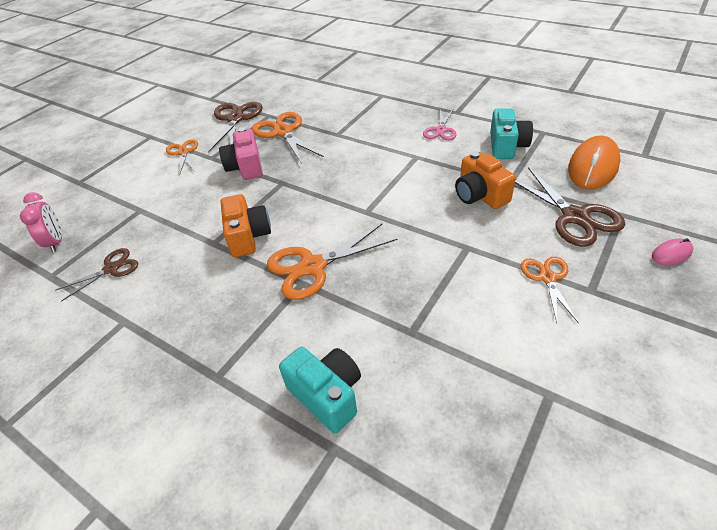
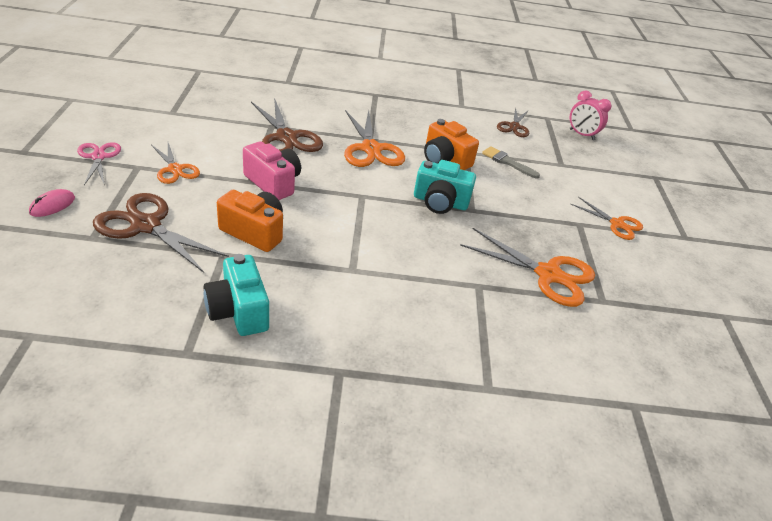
camera: 140 degrees right, 5 degrees down
(188, 222) = (507, 162): none -> grey brush
(235, 119) = (634, 284): brown scissors -> brown scissors (286, 137)
(246, 167) = (529, 219): pink camera -> pink camera (273, 183)
(313, 266) = (371, 149): orange scissors -> orange scissors turned 135 degrees clockwise
(327, 395) = (306, 96): turquoise camera -> turquoise camera (440, 202)
(441, 130) = (344, 323): pink scissors -> pink scissors (98, 157)
(593, 167) = (114, 298): orange mouse -> none

